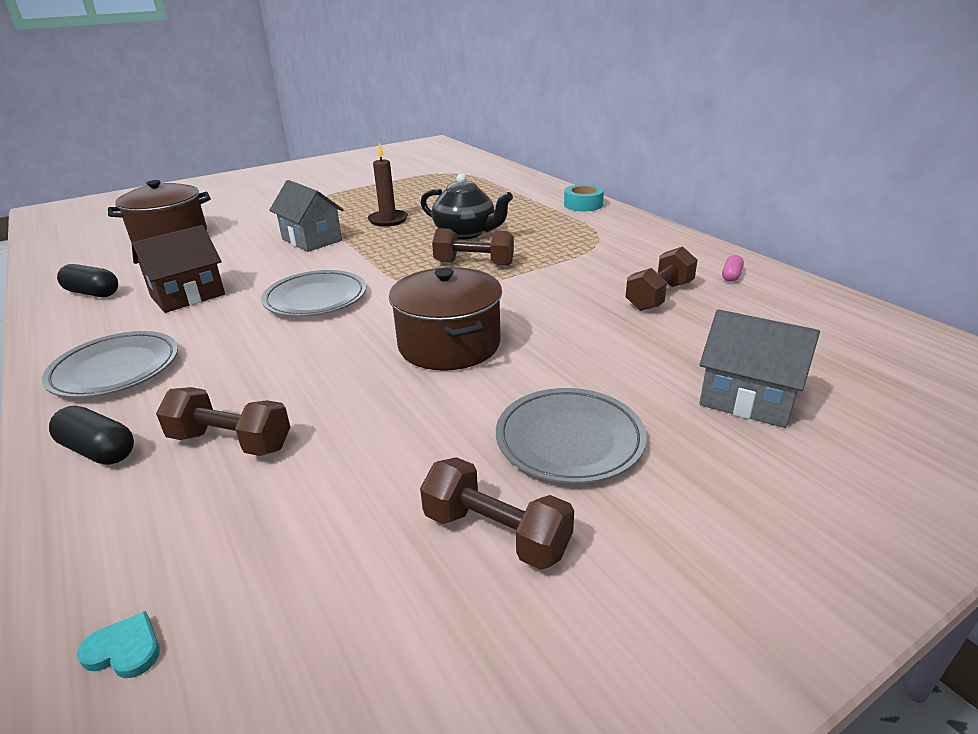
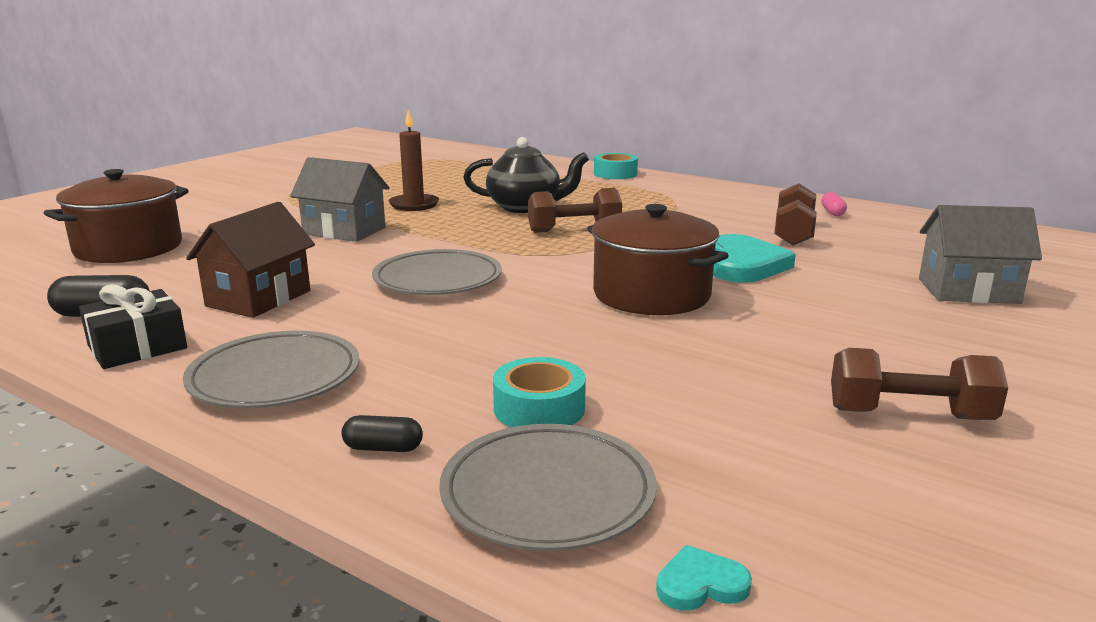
camera: 25 degrees left, 10 degrees down
(77, 325) = (137, 347): none -> black gift
(98, 450) = (383, 448): black capsule -> black capsule, size x0.61
(230, 442) = (539, 408): brown dumbbell -> turquoise tape
(567, 326) = (744, 265): none -> turquoise heart
(569, 440) = (871, 342): grey plate -> grey plate (548, 494)

